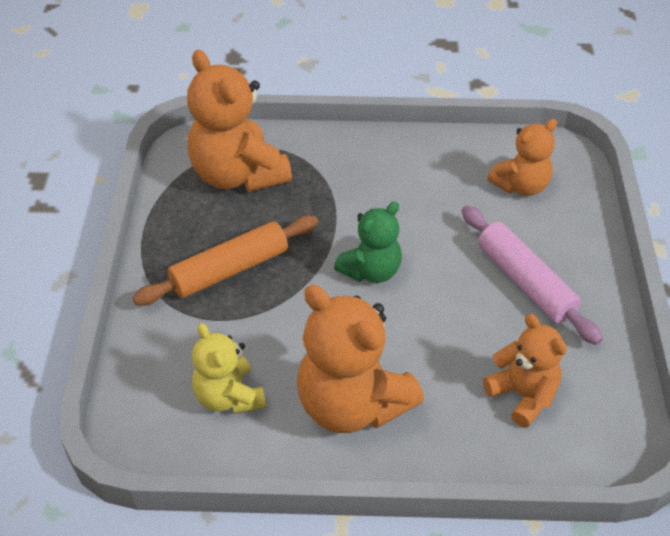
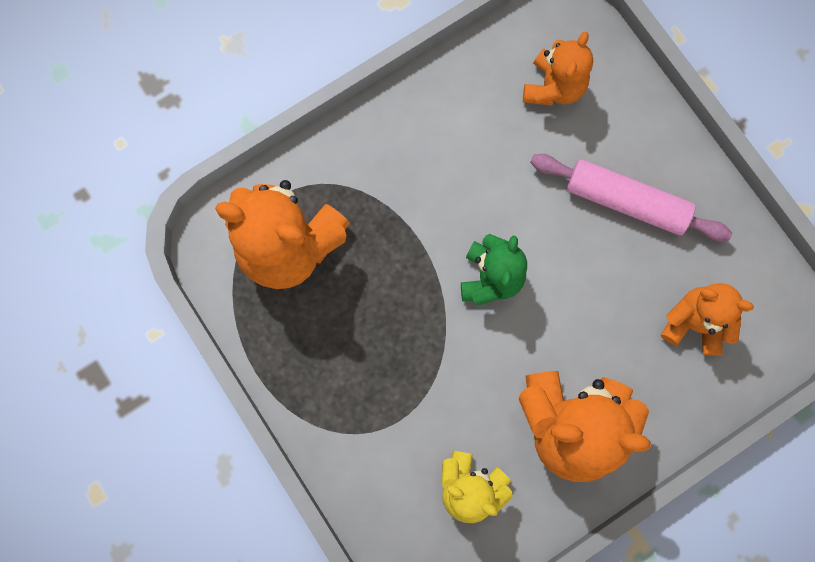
camera: 35 degrees left, 30 degrees up
(230, 270) = (369, 360): orange rolling pin -> none

